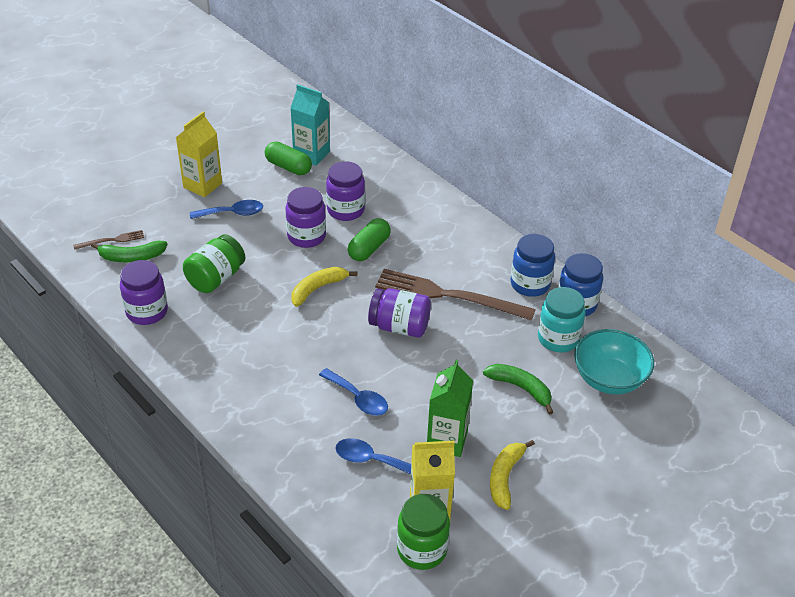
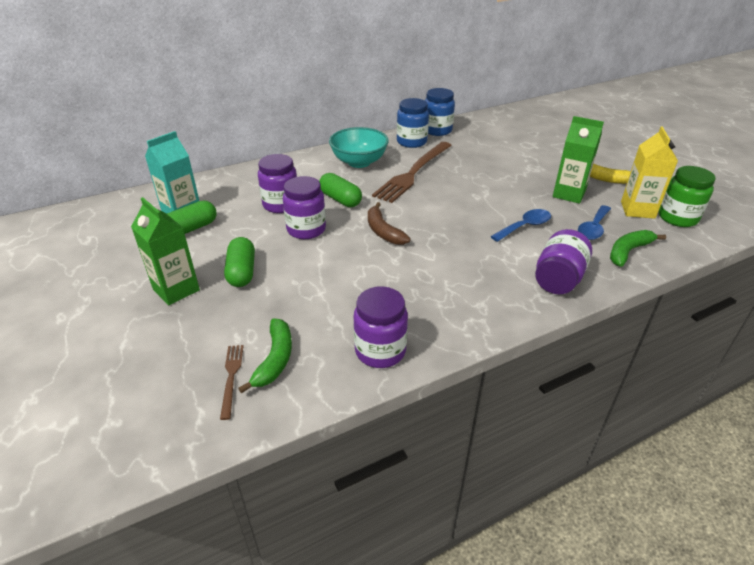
camera: 75 degrees left, 5 degrees down
(202, 185) = (176, 290): yellow carton -> green carton
(216, 278) = (343, 293): green jar -> none
(232, 213) = (242, 272): blue spoon -> green capsule
(318, 289) = (383, 231): yellow banana -> brown banana
(399, 326) = (443, 197): purple jar -> purple jar (558, 279)
(521, 388) = (517, 160): green banana -> green banana (628, 251)
(558, 339) = (470, 141): turquoise jar -> none
(609, 379) = (510, 132): turquoise bowl -> turquoise bowl (359, 162)

